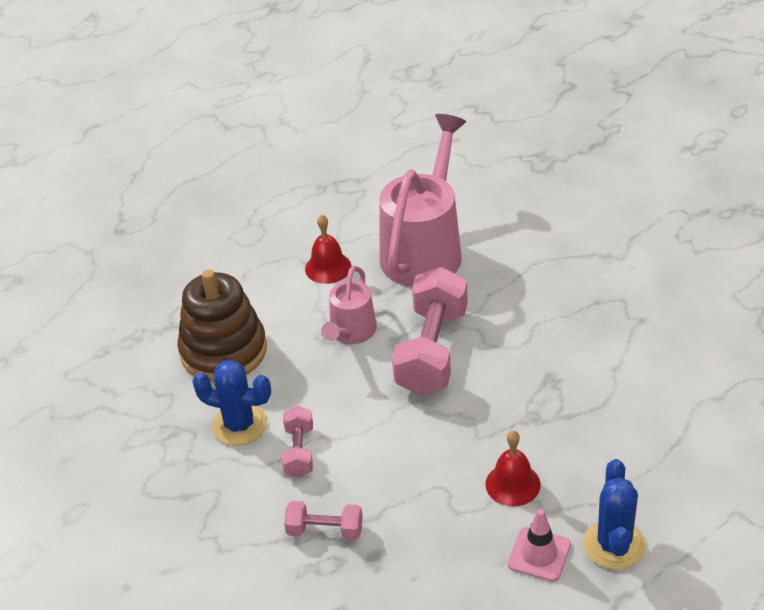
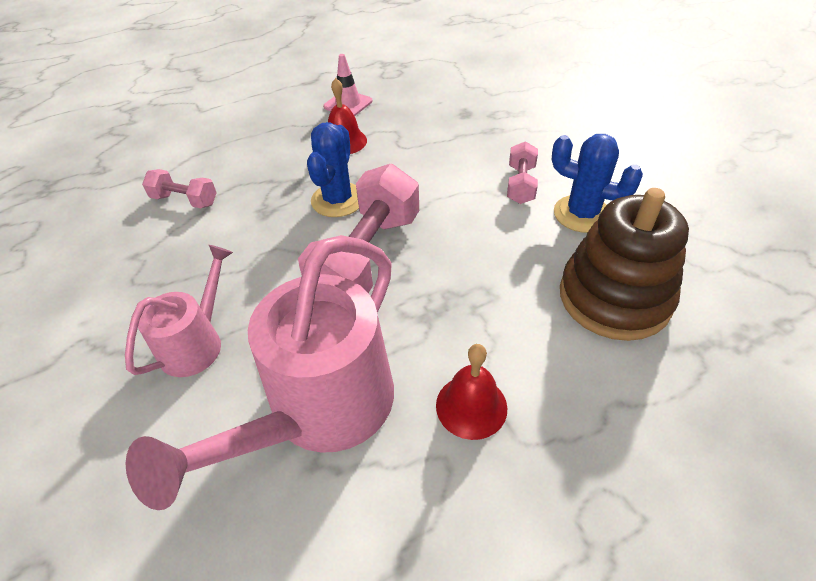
camera: 170 degrees left, 5 degrees up
(325, 530) = (501, 131): pink dumbbell -> pink dumbbell (185, 200)
(351, 333) = (454, 294): pink watering can -> pink watering can (197, 342)
(614, 545) = (295, 103): blue cactus -> blue cactus (338, 200)

